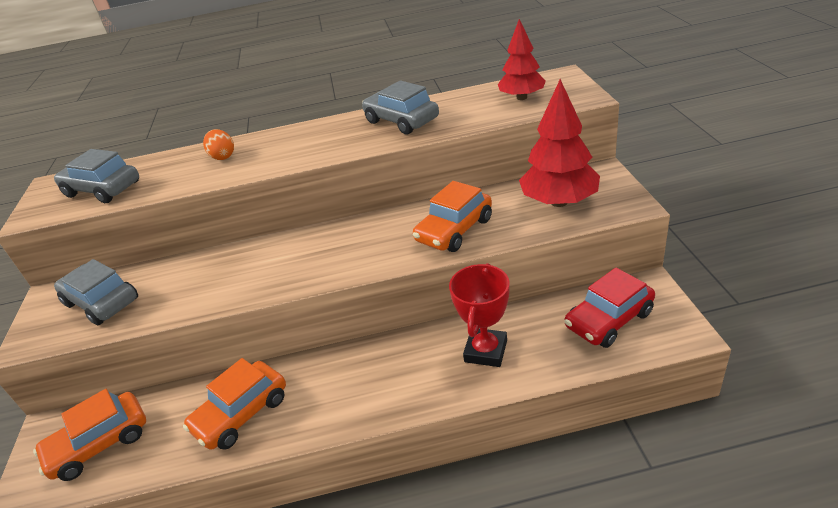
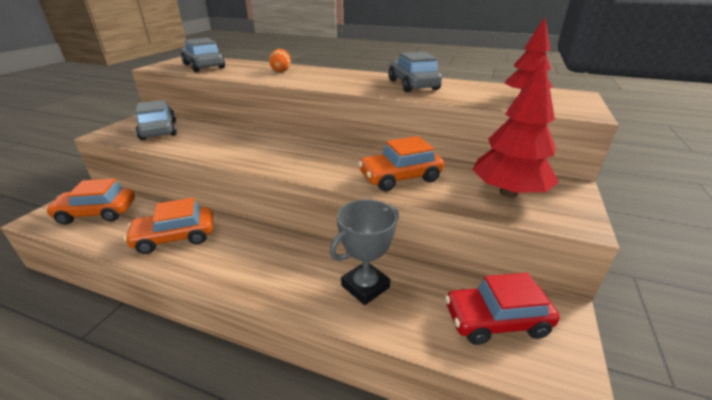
camera: 25 degrees right, 5 degrees down
(485, 351) = (365, 286): red trophy -> grey trophy

